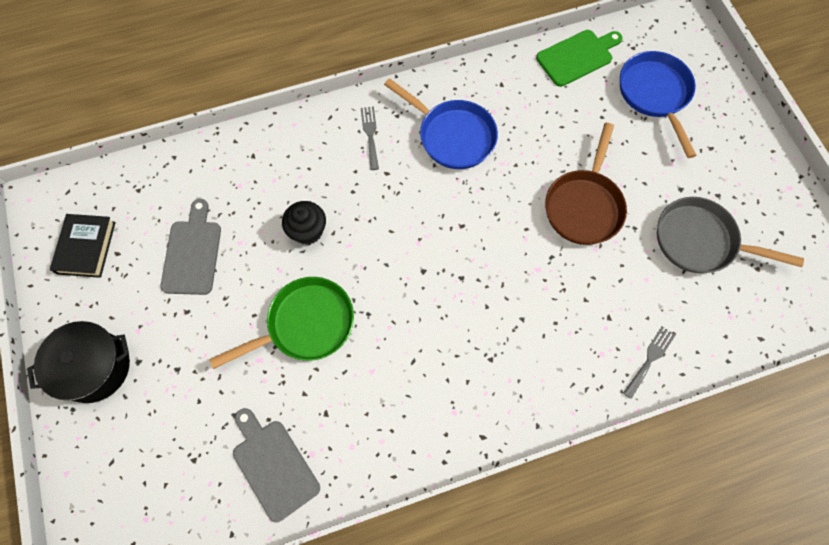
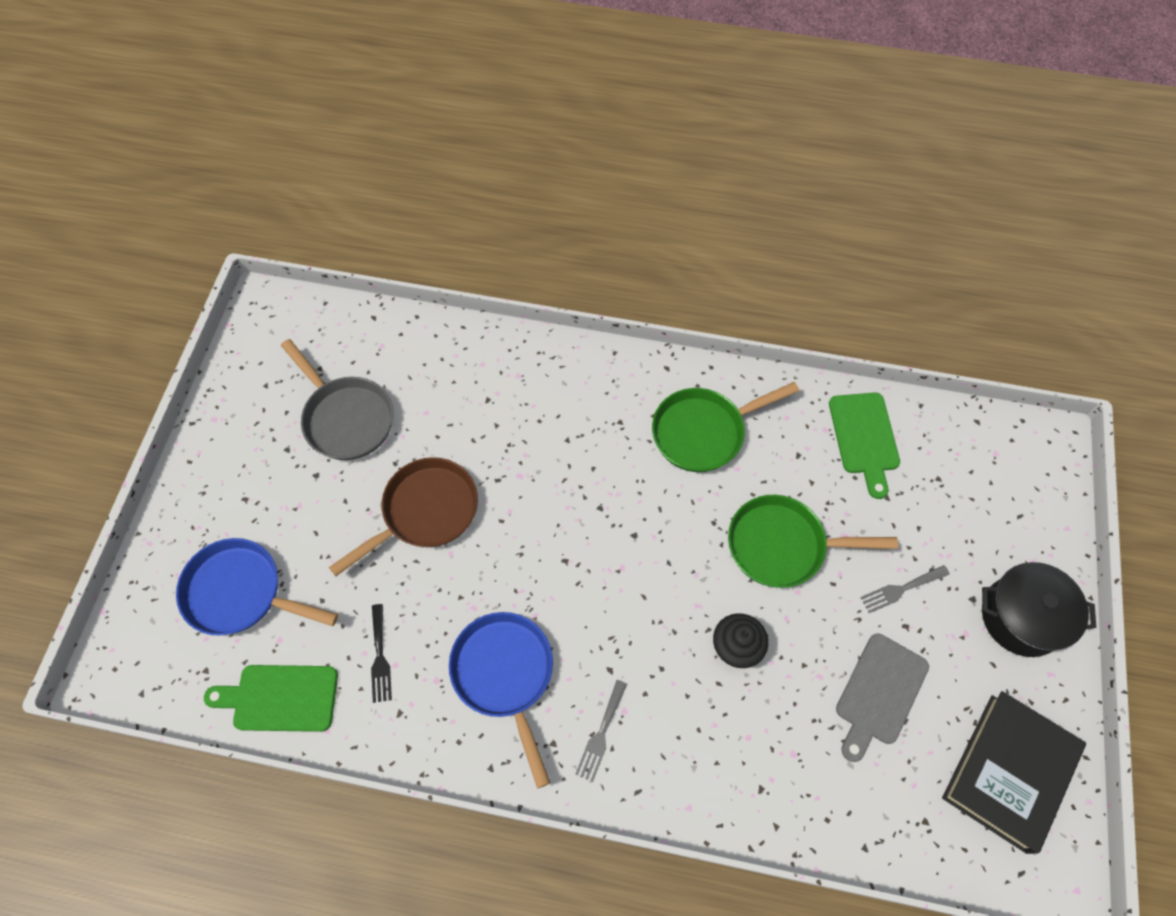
camera: 150 degrees left, 5 degrees down
(86, 247) = (1008, 772): black book -> black book, size x1.53
(273, 465) = (864, 438): grey cutting board -> green cutting board
(416, 390) = (704, 432): none -> green pan
(537, 105) = (380, 657): none -> black fork
(650, 359) = (480, 351): grey fork -> grey fork (901, 589)
(655, 95) = (241, 593): blue pan -> blue pan turned 90 degrees clockwise

